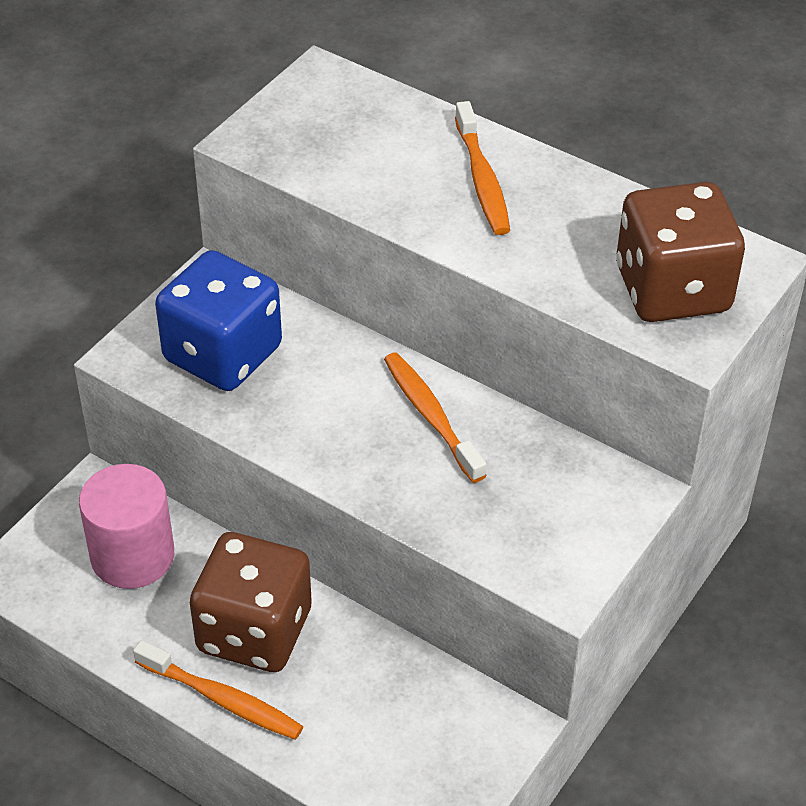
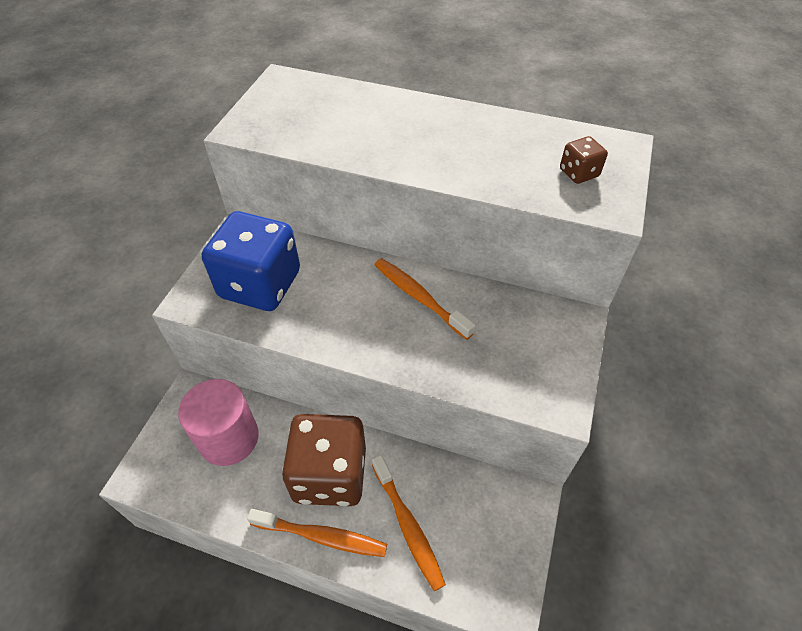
camera: 15 degrees left, 5 degrees up
(482, 179) = (416, 125): orange toothbrush -> orange toothbrush (408, 526)
(672, 289) = (579, 173): brown dice -> brown dice, size x0.43

